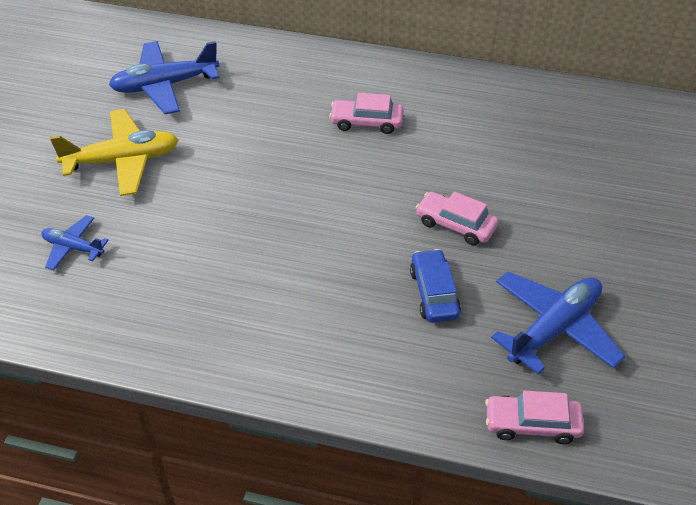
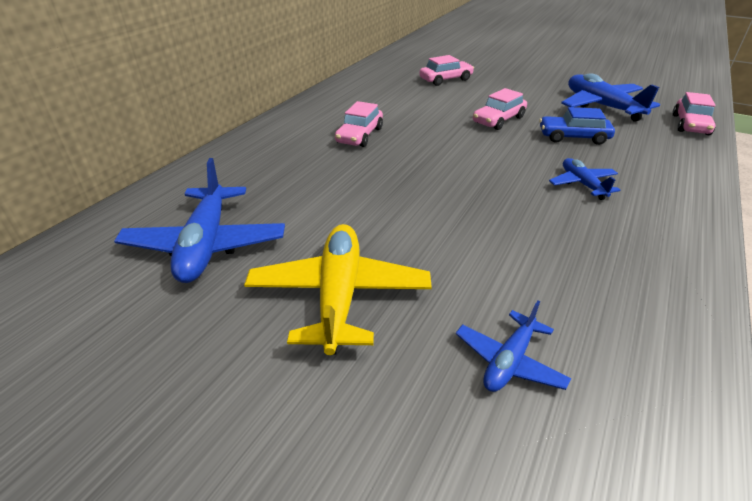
camera: 75 degrees left, 10 degrees down
(318, 296) = (582, 184): none -> blue plane
(570, 166) = (446, 79): none -> pink car

